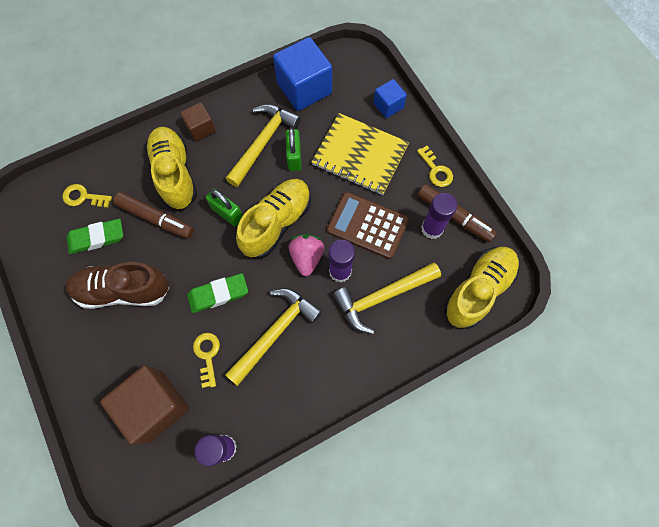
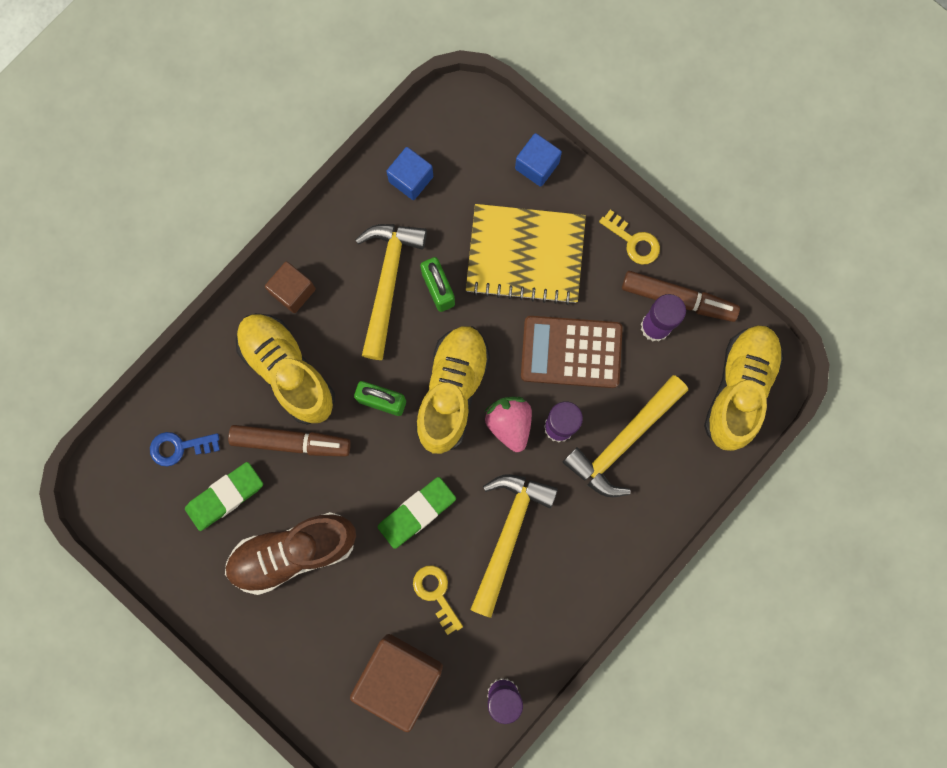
camera: 20 degrees left, 10 degrees up
(83, 197) = (179, 447): yellow key -> blue key
(304, 88) = (411, 179): blue cube -> blue cube, size x0.54

